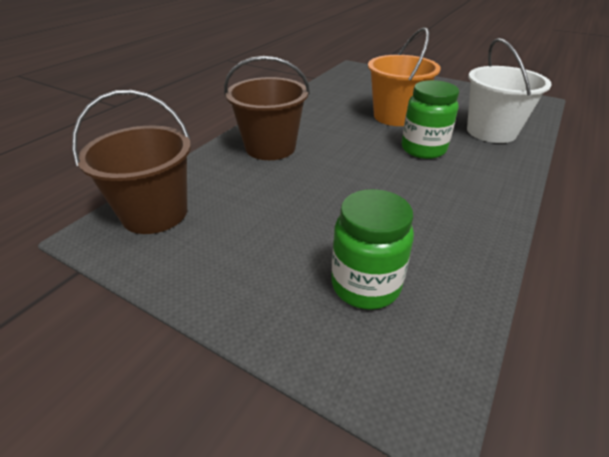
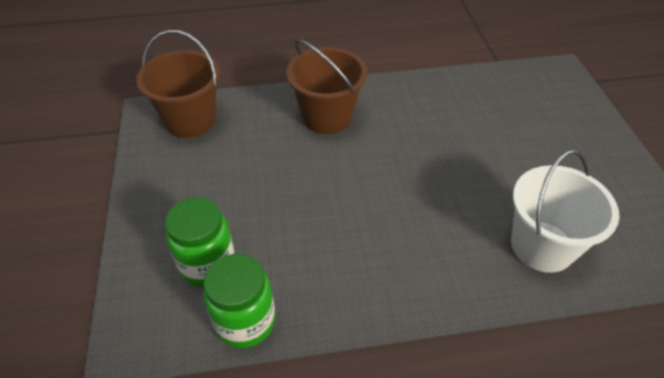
camera: 50 degrees right, 10 degrees up
(395, 116) = (481, 159): orange bucket -> none
(423, 149) = (436, 209): green jar -> green jar (245, 321)

